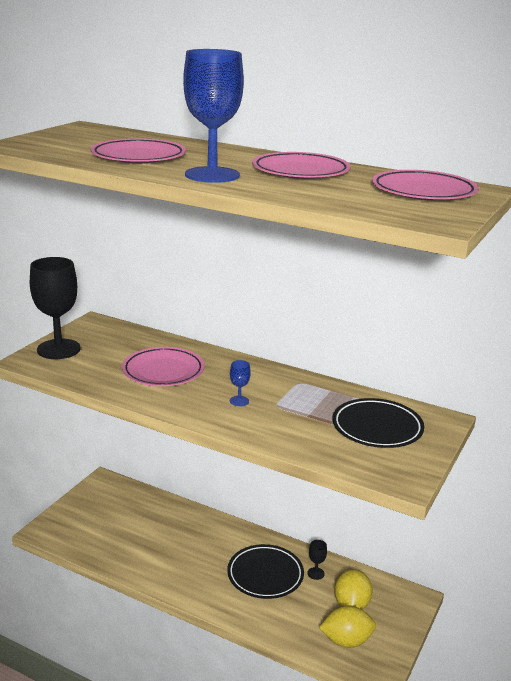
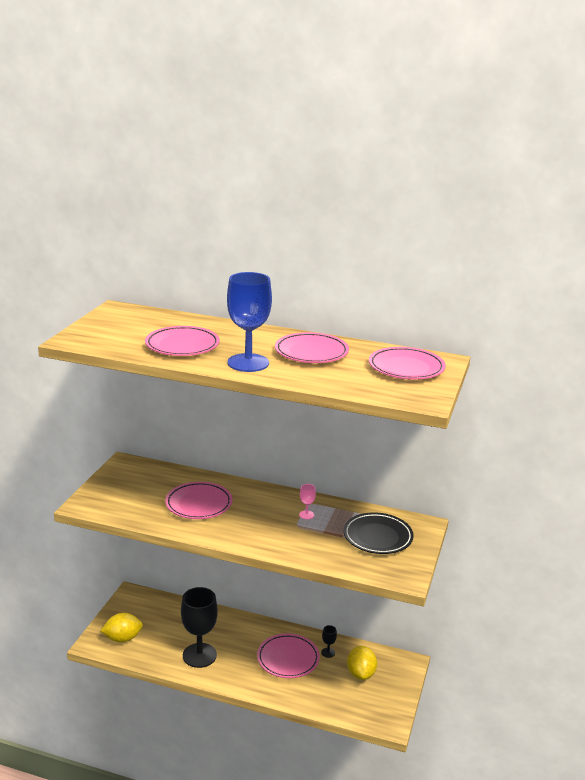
camera: 10 degrees left, 0 degrees up
(58, 349) = (104, 492): black goblet -> black goblet (199, 655)
(239, 401) = (267, 525): blue goblet -> none
(265, 575) = (288, 659): black plate -> pink plate
(292, 394) = (306, 515): none -> pink goblet
(346, 641) = (362, 703): yellow lemon -> yellow lemon (122, 638)

